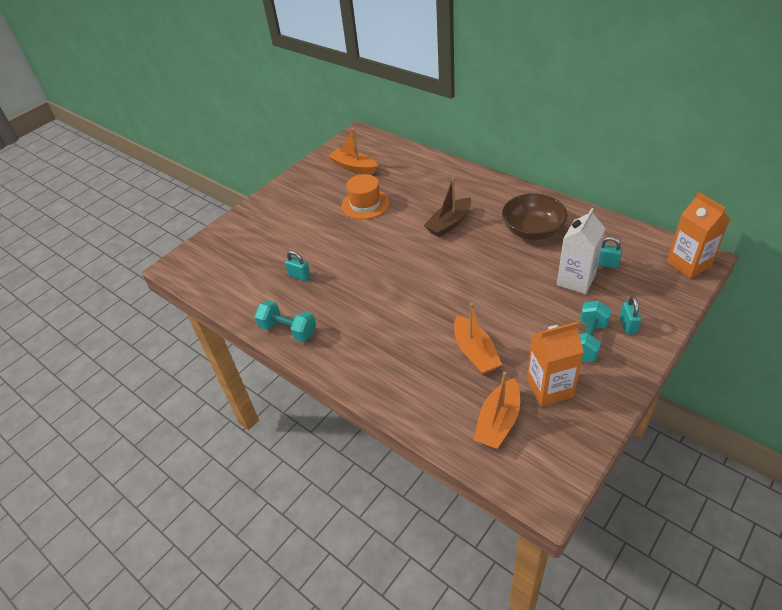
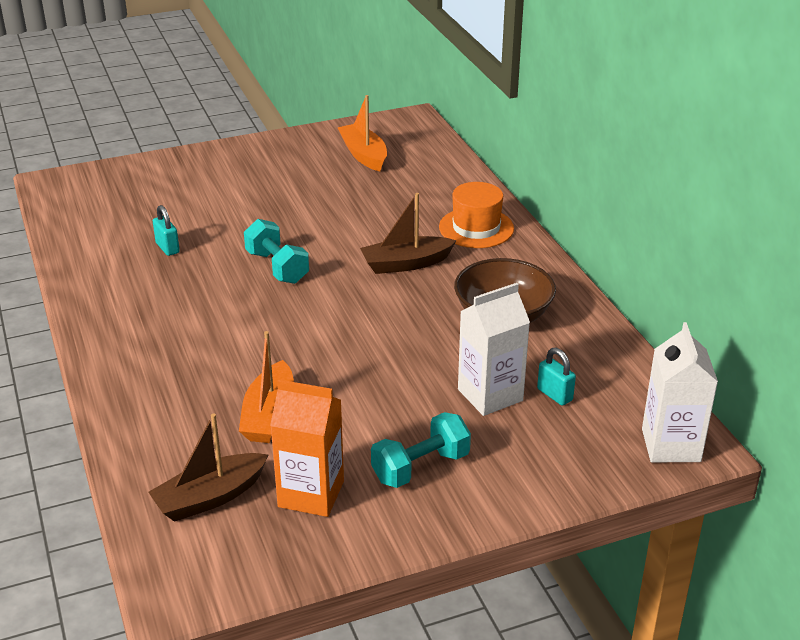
camera: 25 degrees right, 10 degrees down
(288, 330) = (94, 297): turquoise dumbbell -> turquoise dumbbell (277, 267)
(365, 204) = (329, 201): orange hat -> orange hat (476, 228)
(498, 422) = (210, 497): orange boat -> brown boat
(627, 325) = (494, 475): turquoise padlock -> none
(688, 264) = (671, 445): orange carton -> white carton

